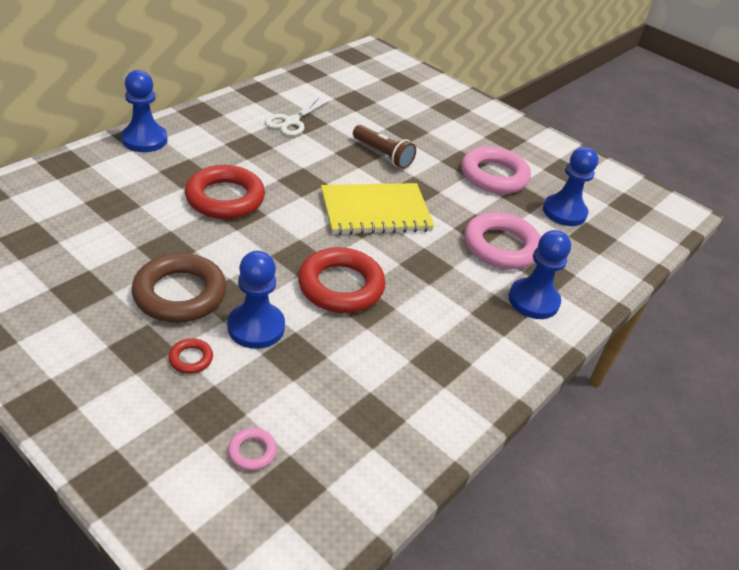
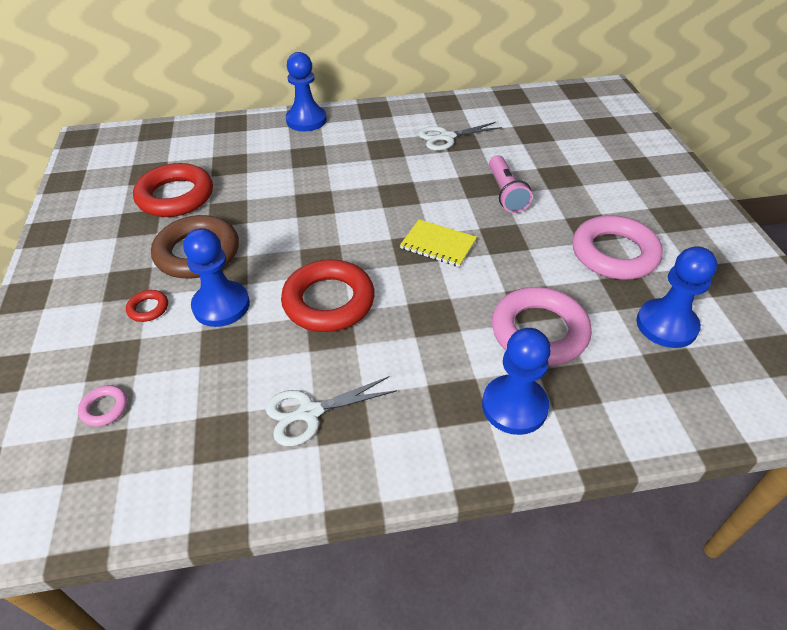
camera: 45 degrees right, 5 degrees up
(225, 198) = (316, 187): red ring -> red ring (175, 196)
(375, 211) = (438, 244): yellow notebook -> yellow notebook, size x0.58
(383, 155) = (505, 193): brown flashlight -> pink flashlight
(415, 369) = (309, 412): none -> white scissors

